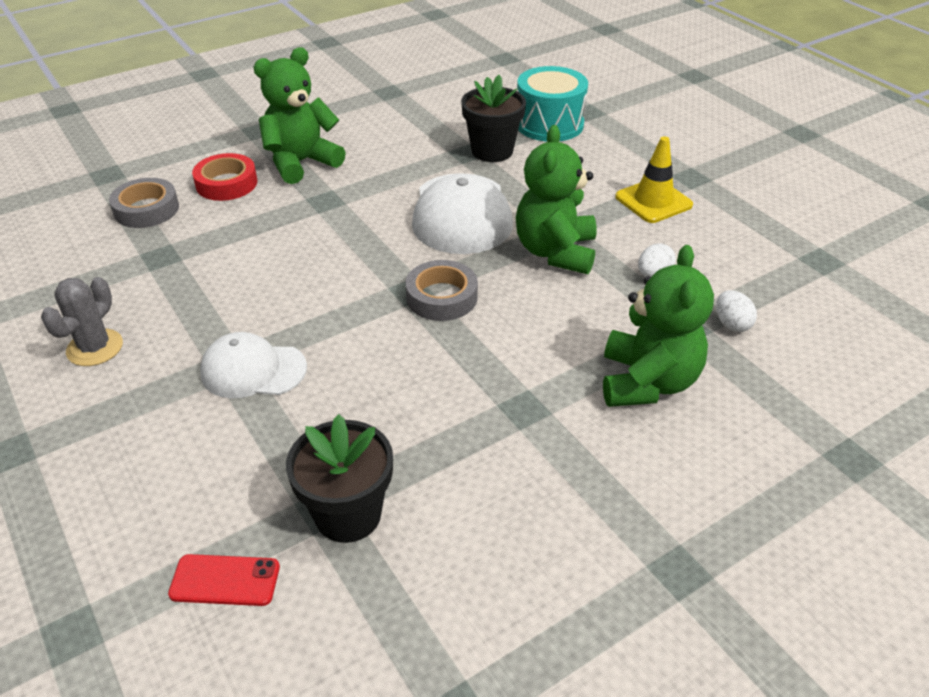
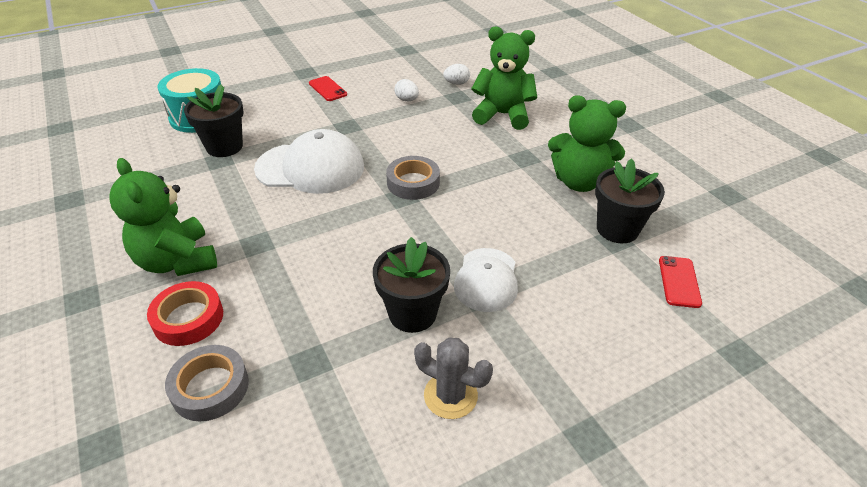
camera: 85 degrees left, 0 degrees up
(209, 314) = (412, 313): none -> black flower pot
(555, 252) = (373, 131): green teddy bear -> green teddy bear (579, 182)
(653, 201) = (327, 89): yellow traffic cone -> red phone

